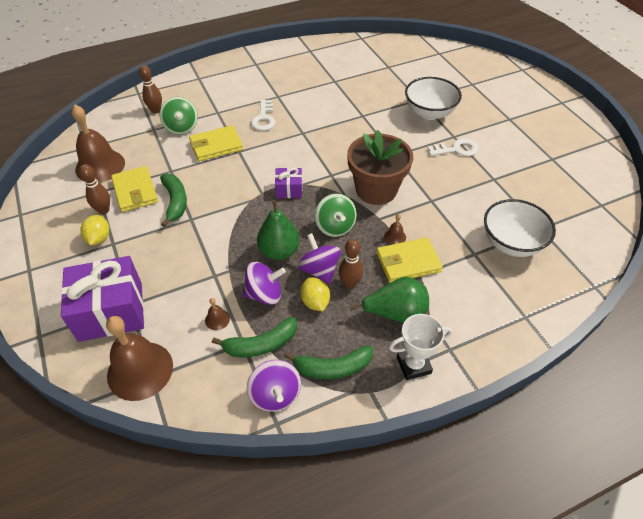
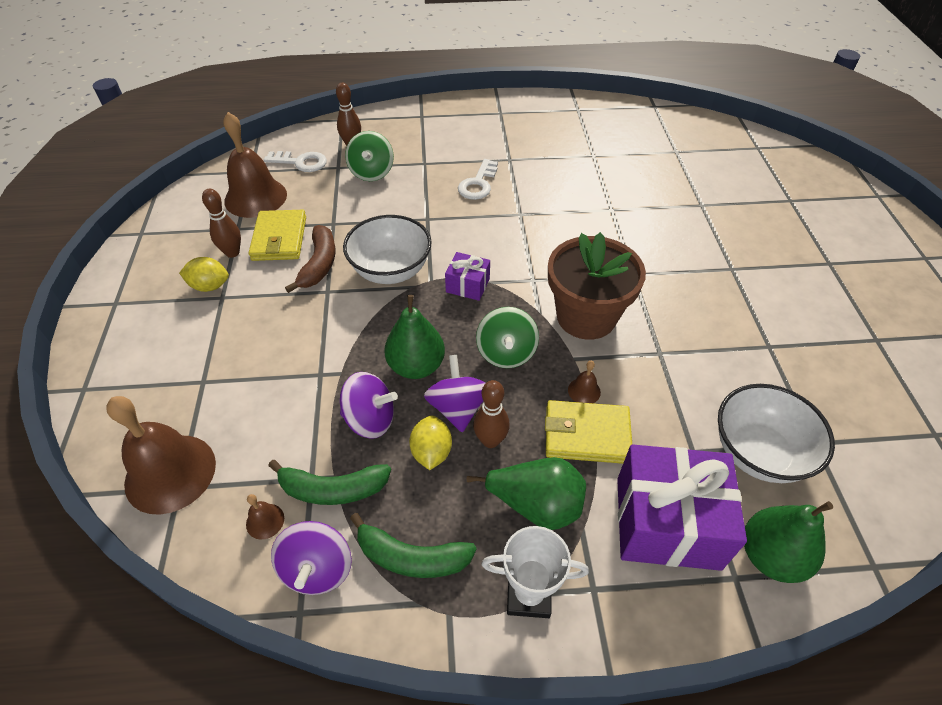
camera: 20 degrees right, 0 degrees up
(99, 238) = (210, 286): yellow lemon -> yellow lemon turned 75 degrees clockwise
(111, 311) = (176, 383): purple gift -> purple gift (667, 522)
(175, 202) = (319, 264): green banana -> brown banana
(216, 146) = (402, 205): yellow wallet -> none
(217, 319) = (295, 435): brown bell -> brown bell (265, 521)
(429, 113) = (709, 227): white bowl -> white bowl (391, 270)
(456, 149) = (728, 288): white key -> white key (301, 162)
(539, 299) = (771, 556): none -> green pear

